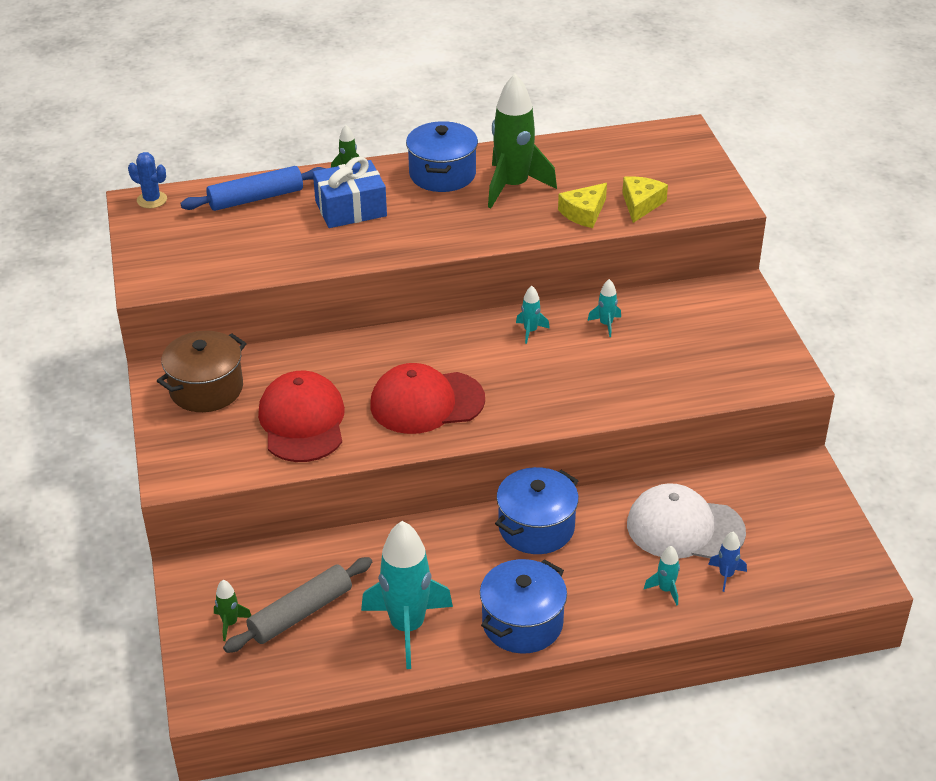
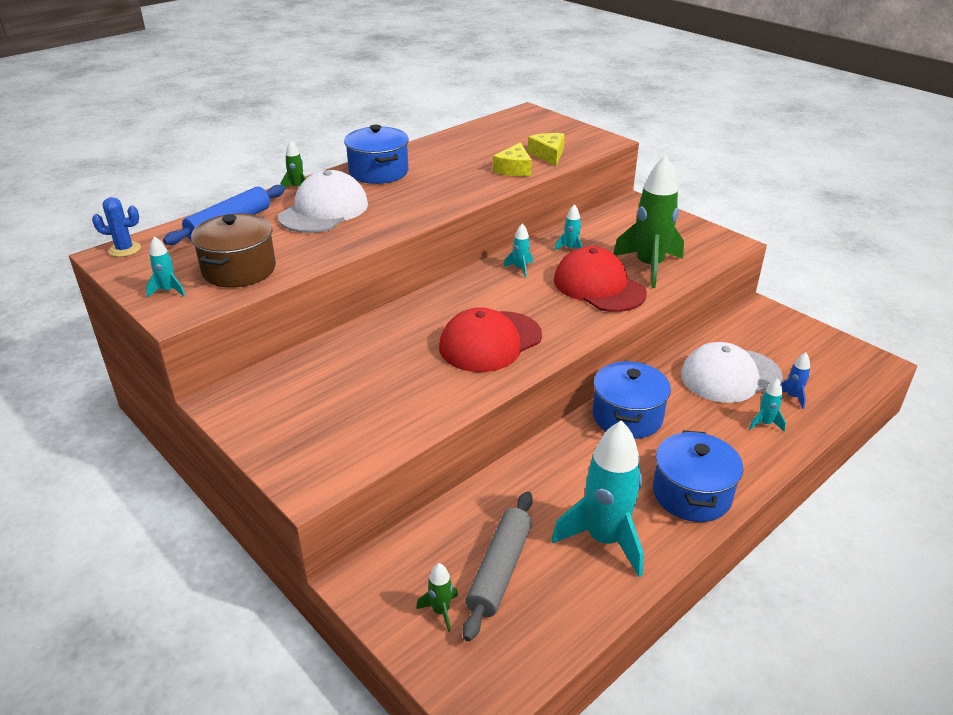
camera: 30 degrees left, 5 degrees down
(156, 259) = (168, 291): none -> turquoise rocket
(206, 389) = (278, 397): brown pot -> brown pot (239, 270)
(302, 421) = (395, 392): red cap -> red cap (599, 286)
(351, 209) = (324, 210): blue gift -> white cap
(513, 186) = (443, 166): green rocket -> green rocket (649, 266)

